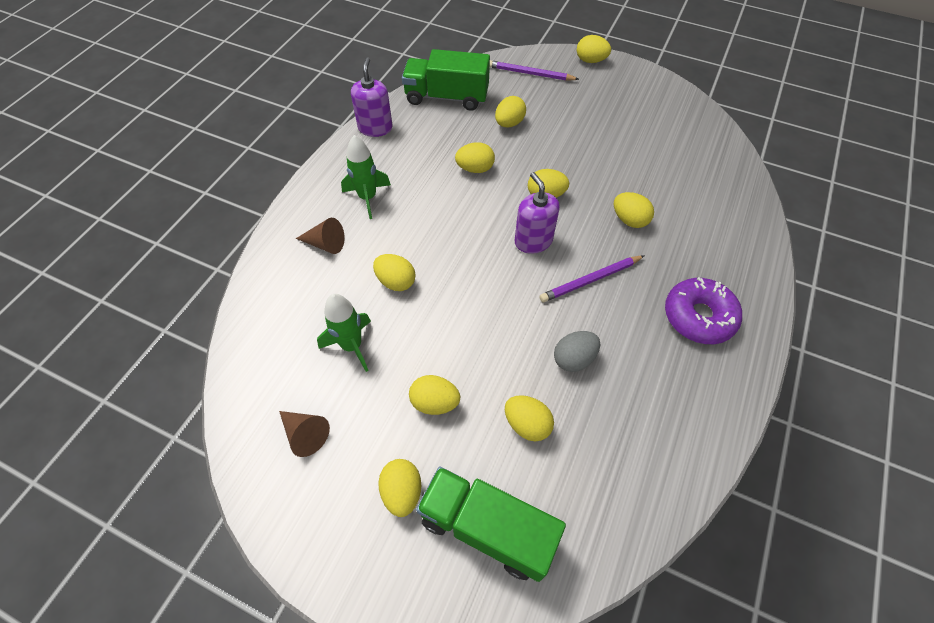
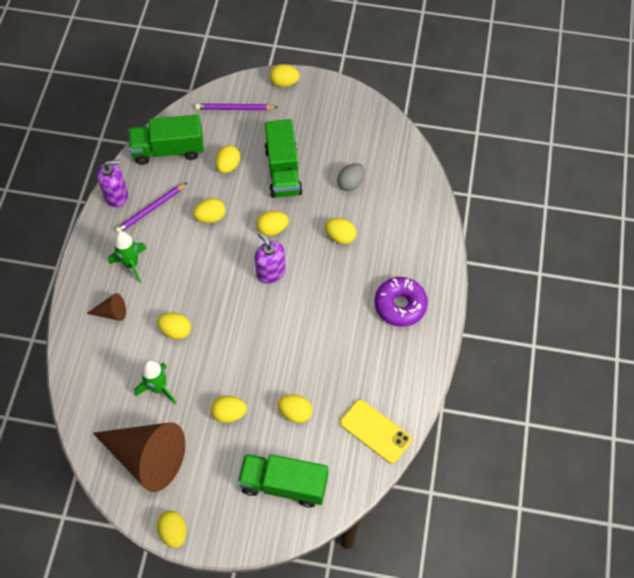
camera: 15 degrees left, 5 degrees up
(305, 434) = (147, 457): brown cone -> brown cone, size x2.29
(375, 128) = (116, 195): purple soap dispenser -> purple soap dispenser turned 90 degrees clockwise
(402, 492) = (224, 476): yellow egg -> yellow egg (173, 532)
(572, 140) = (283, 171): none -> green truck
(574, 359) = (318, 358): grey egg -> grey egg (351, 183)
(590, 280) = (319, 294): purple pencil -> purple pencil (151, 209)
(641, 482) = (375, 431): none -> yellow phone

